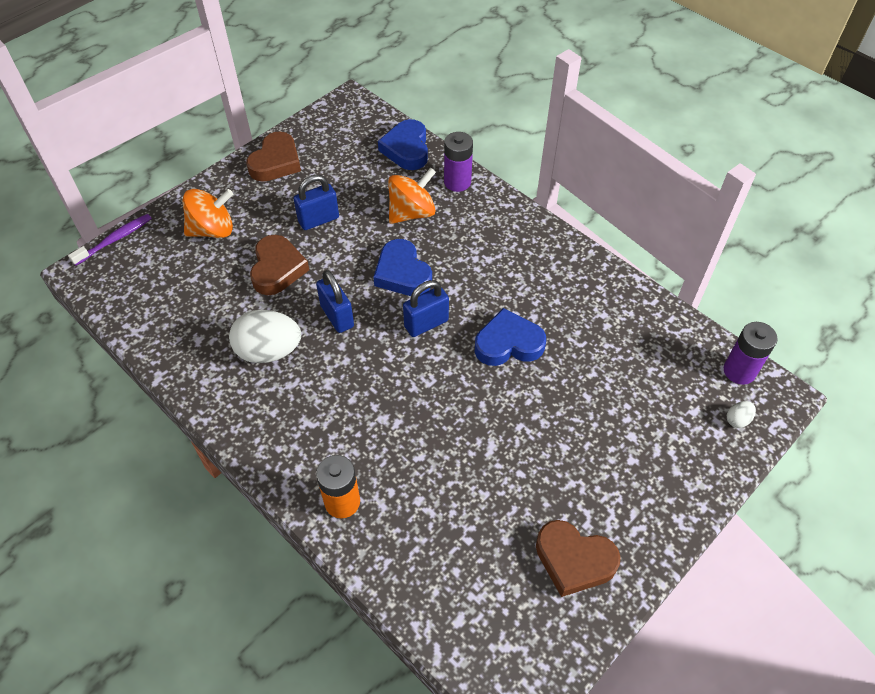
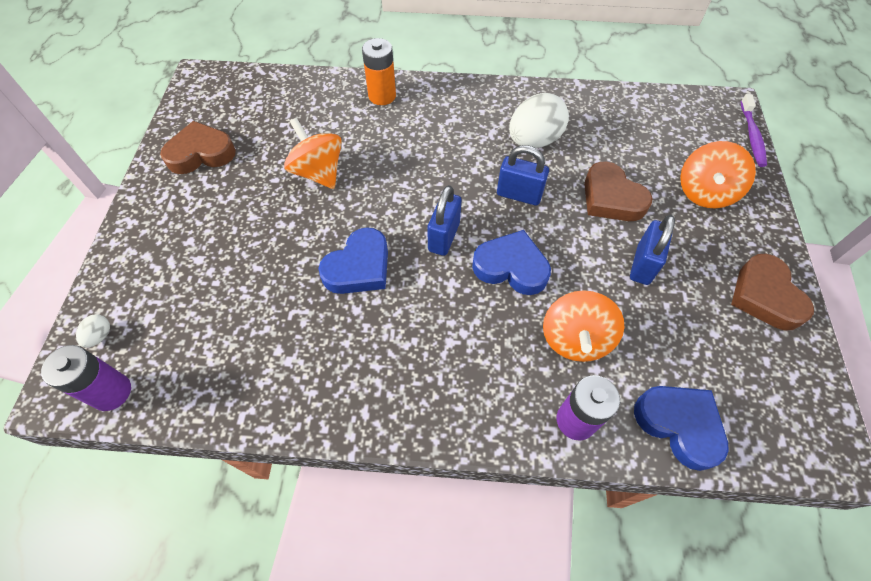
camera: 140 degrees right, 5 degrees up
(475, 452) = (318, 172): none -> orange spinning top

